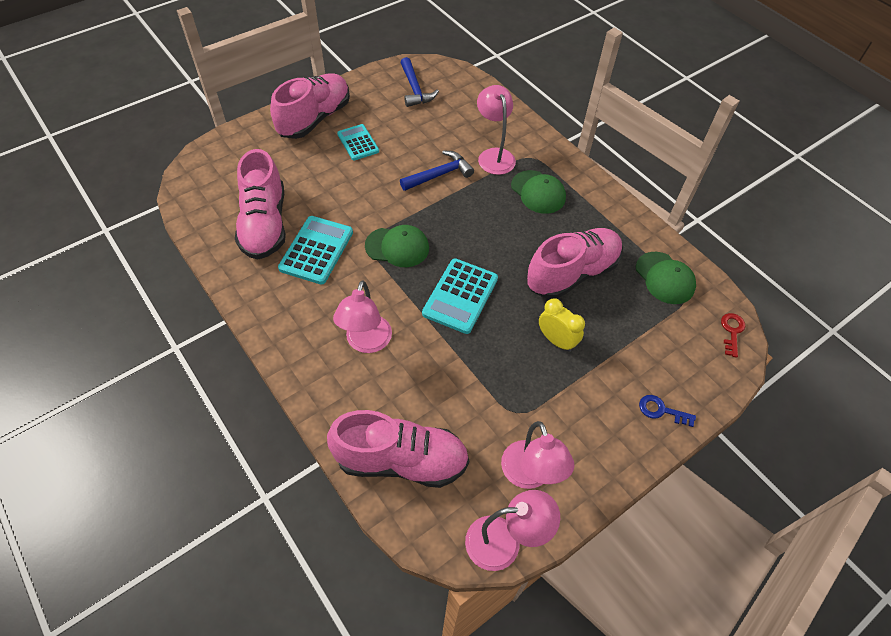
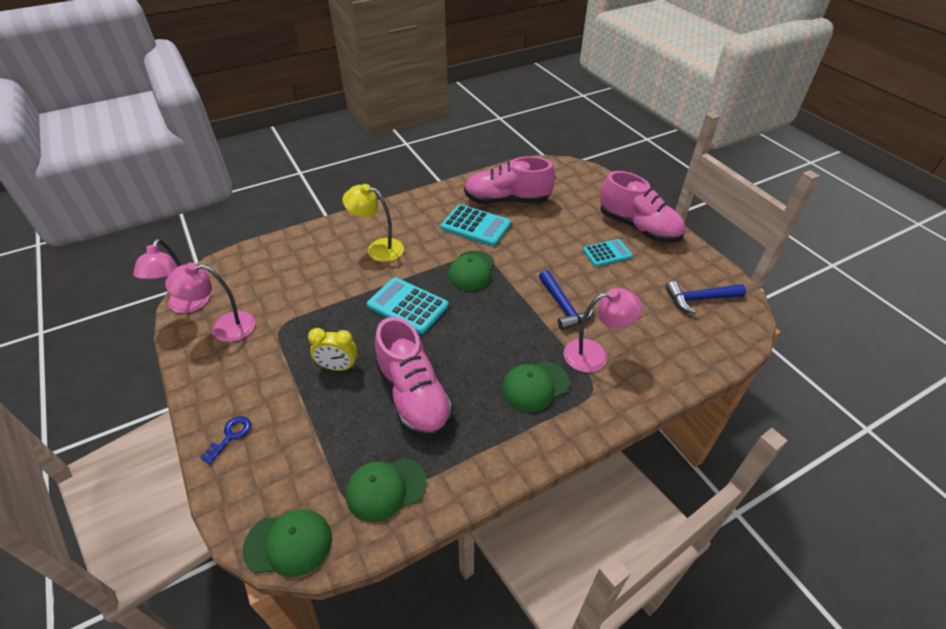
camera: 100 degrees right, 10 degrees down
(366, 343) = (378, 248): pink lamp -> yellow lamp
(401, 460) = (274, 260): pink shoe -> none
(556, 340) = (338, 367): yellow clock -> yellow clock turned 45 degrees clockwise
(732, 332) = (288, 543): red key -> green cap

